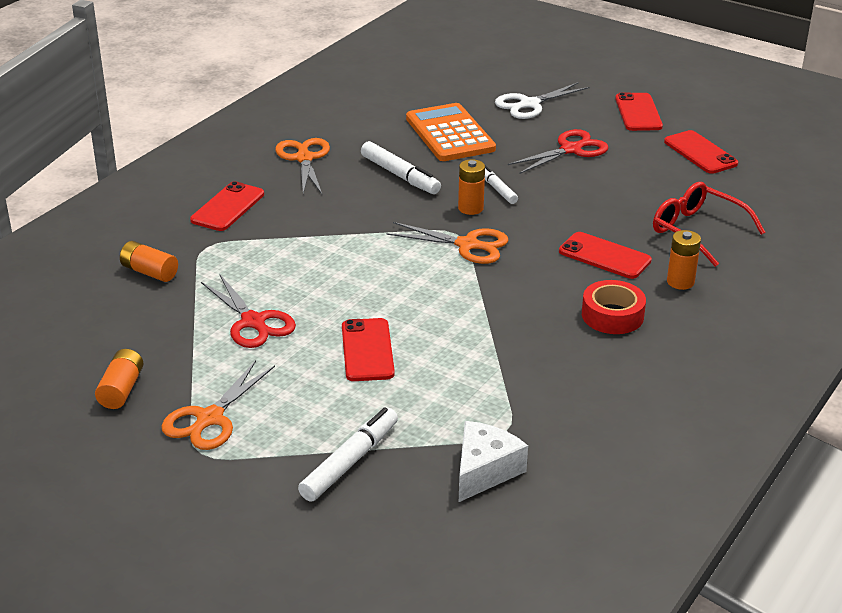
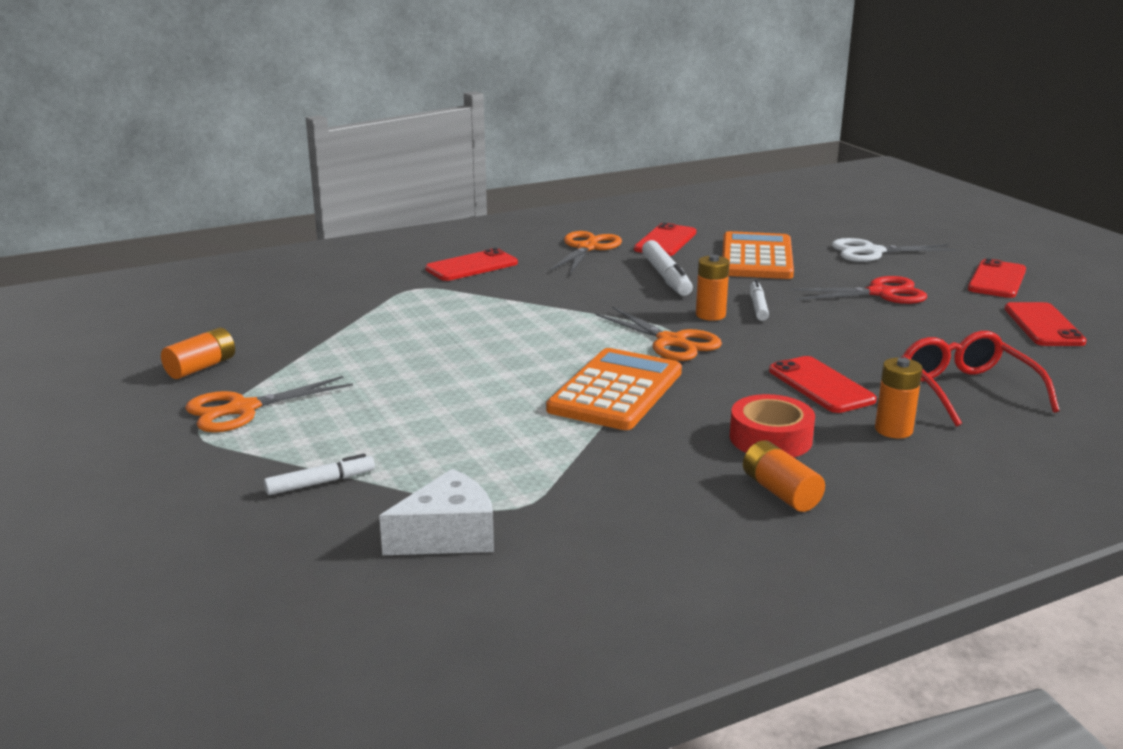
camera: 30 degrees right, 10 degrees down
(149, 272) = (343, 294): orange battery -> orange battery (780, 492)
(254, 322) = (382, 350): red scissors -> none
(350, 462) = (320, 483): white marker -> white marker, size x0.62
(367, 350) = (460, 398): red phone -> red phone (665, 241)
(473, 306) = (616, 391): none -> orange calculator

